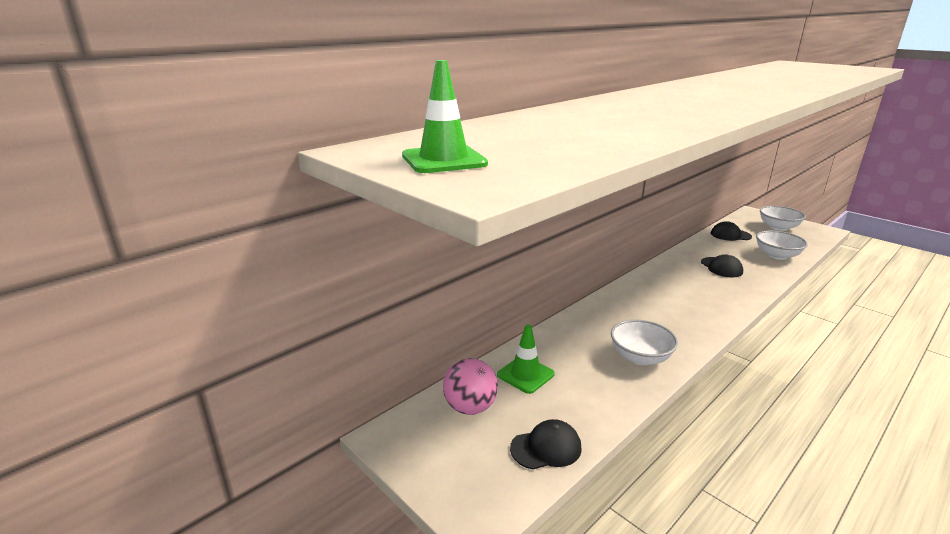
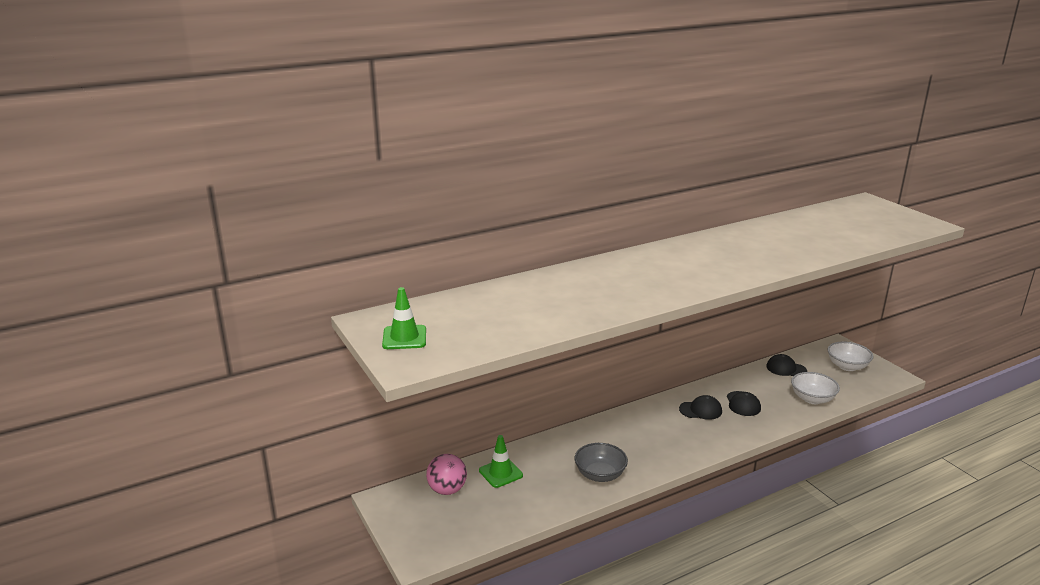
camera: 15 degrees right, 0 degrees up
(546, 448) = (484, 526): black cap -> black cap (700, 410)
(640, 357) = (600, 475): white bowl -> grey bowl

